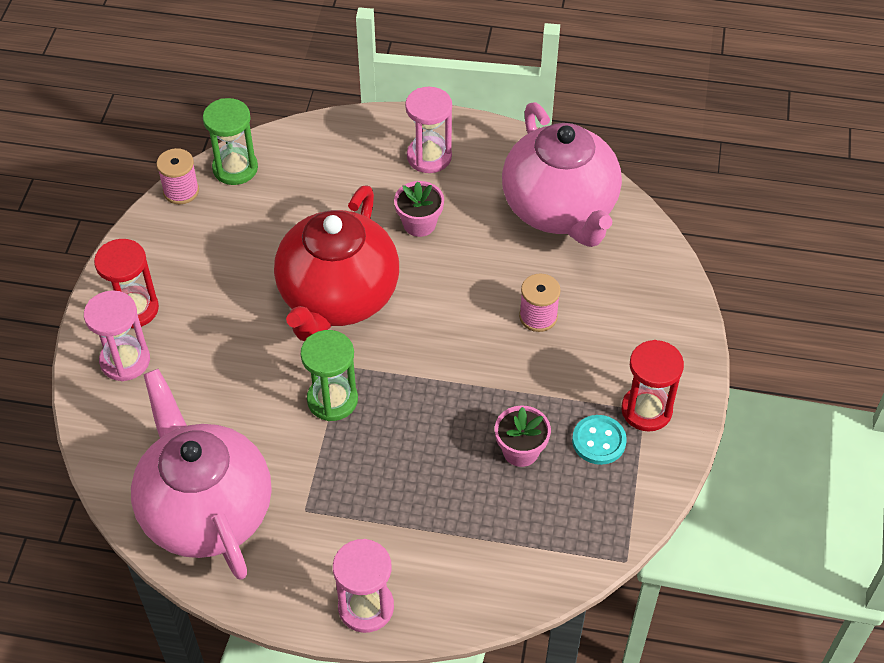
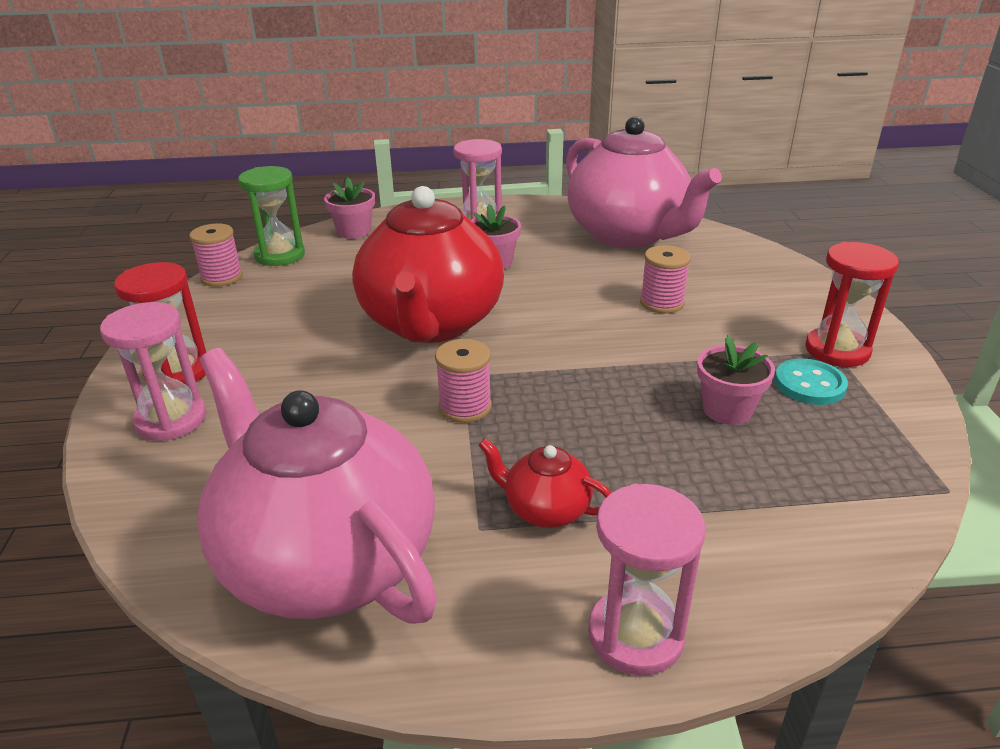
camera: 15 degrees left, 20 degrees down
(309, 144) = (354, 231): none -> pink flower pot
(332, 400) = (465, 407): green hourglass -> pink spool
(352, 506) = (545, 509): none -> red teapot

